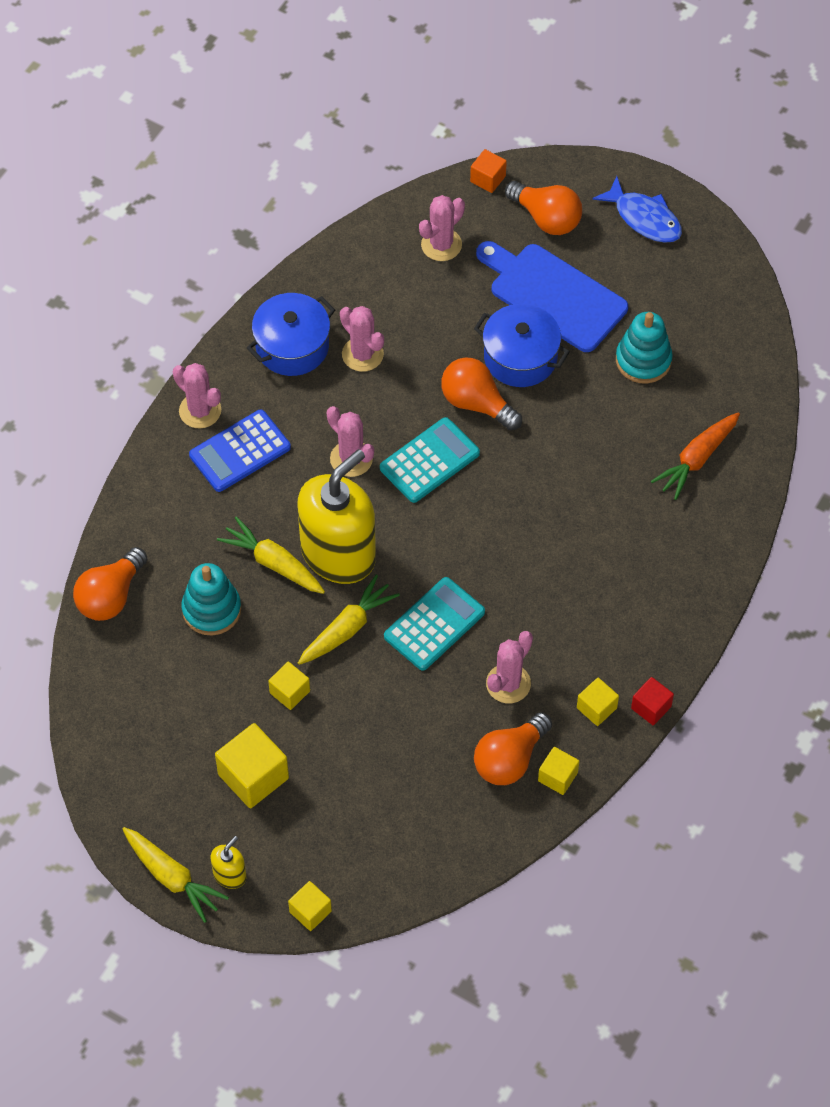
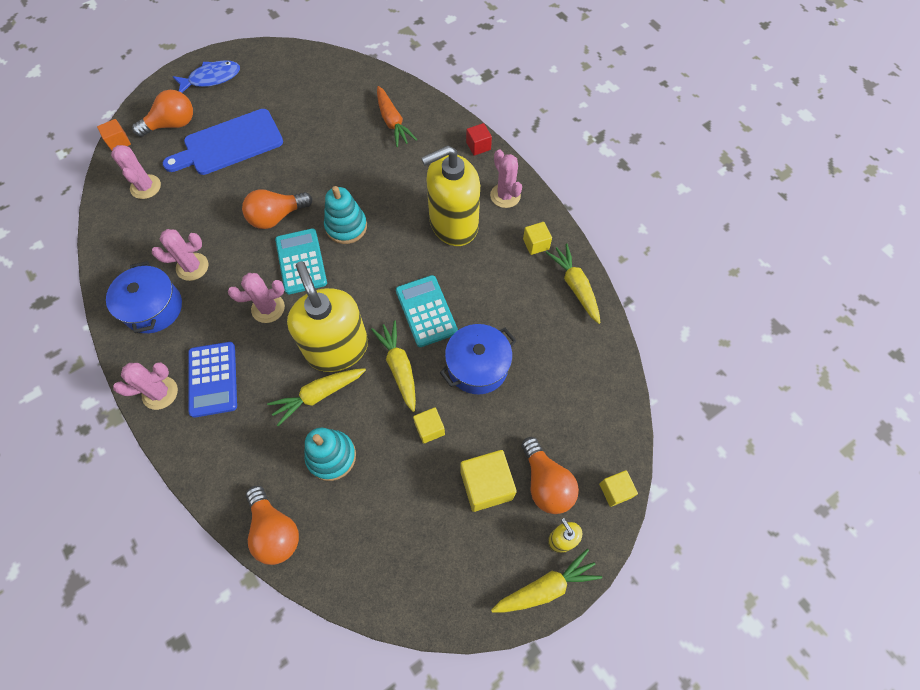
camera: 65 degrees left, 5 degrees up
(508, 683) = (493, 286): pink cactus -> pink cactus (505, 195)
(510, 759) = (550, 309): orange light bulb -> orange light bulb (546, 483)
(520, 357) = (260, 179): blue pot -> blue pot (477, 366)
(557, 777) = (575, 286): yellow cube -> yellow carrot
(574, 601) = (453, 224): none -> yellow soap dispenser
(643, 360) = (308, 119): turquoise stacking toy -> turquoise stacking toy (346, 226)
(651, 707) = (549, 215): red cube -> red cube (478, 146)

